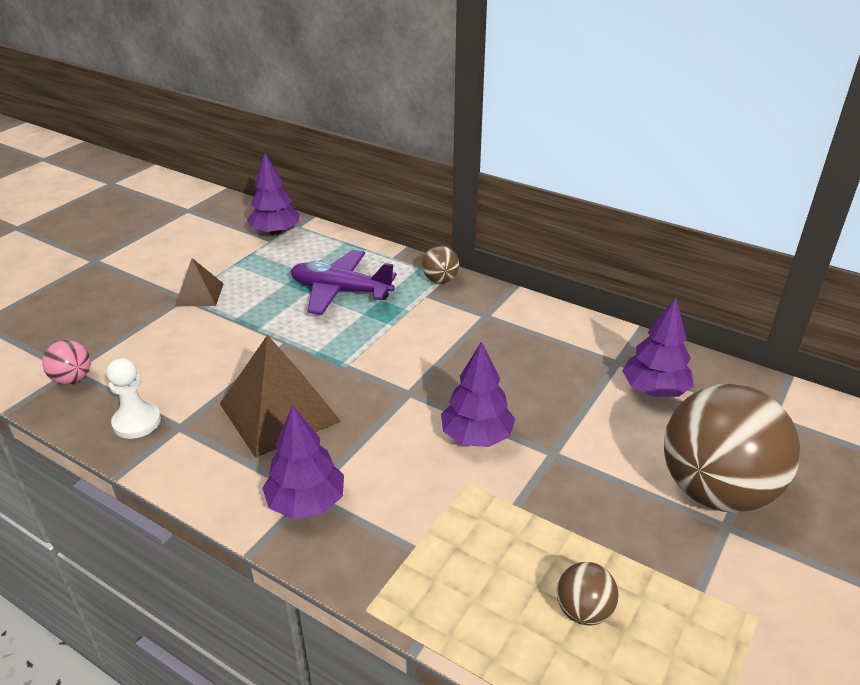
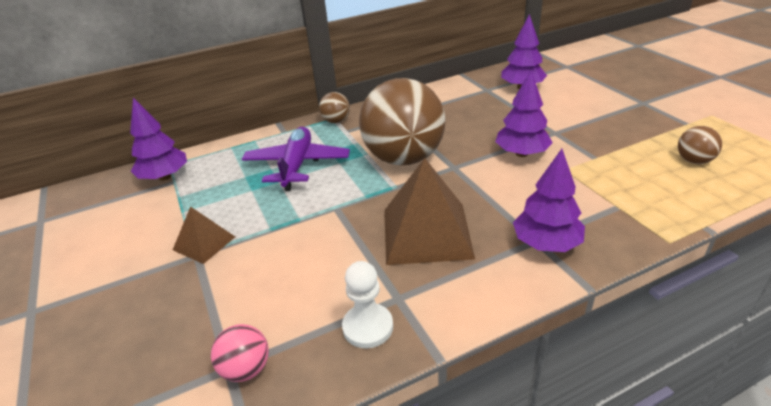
camera: 55 degrees left, 0 degrees up
(340, 291) = (297, 165): purple plane -> purple plane turned 135 degrees clockwise
(716, 490) = (615, 97): brown ball -> brown ball (404, 158)

